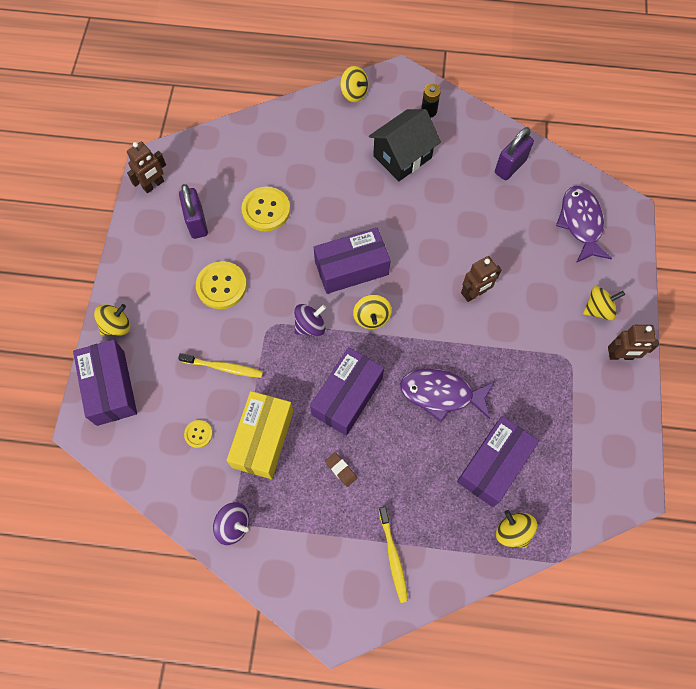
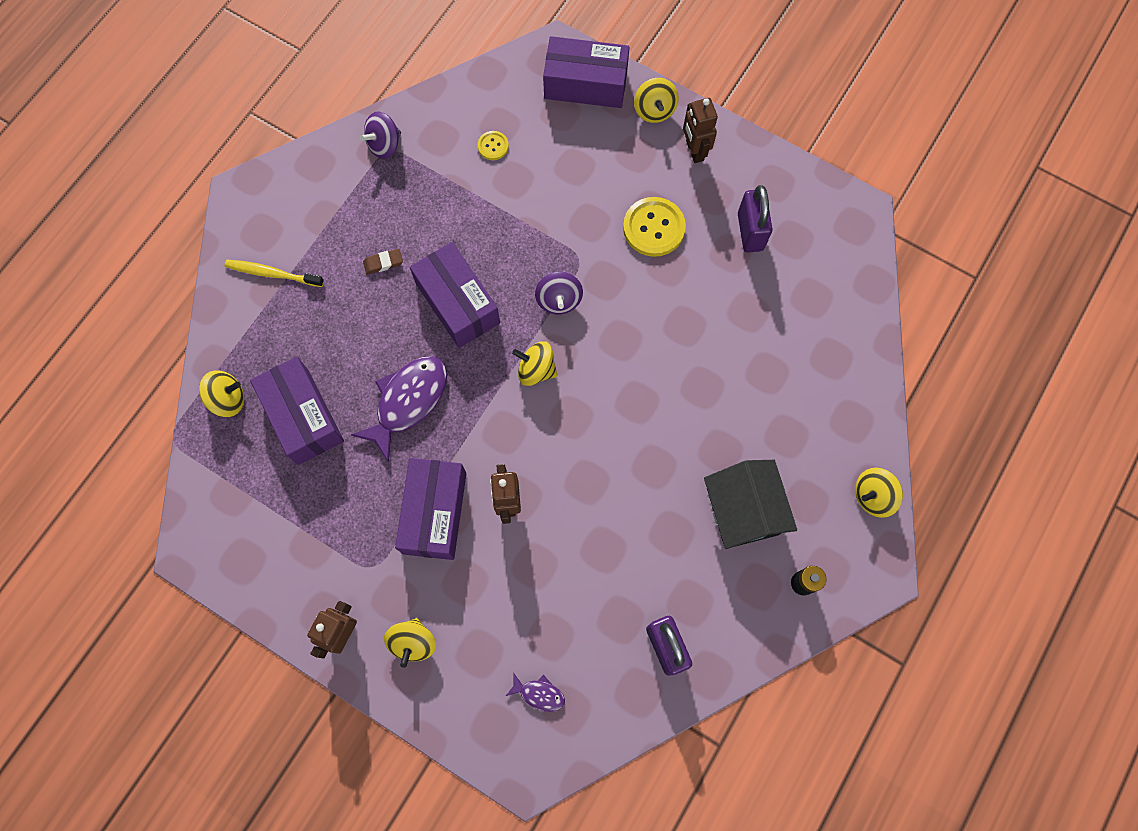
camera: 115 degrees right, 5 degrees up
(153, 185) = (824, 203): brown robot -> brown robot (694, 151)
(197, 223) = (750, 232): purple padlock -> purple padlock turned 75 degrees clockwise
(223, 367) = (554, 195): yellow toothbrush -> none
(263, 439) = (455, 203): yellow box -> none
(266, 210) = (734, 313): yellow button -> none
(351, 268) = (610, 376): purple box -> purple box (434, 513)
(581, 223) = (539, 694): purple fish -> purple fish, size x0.47

